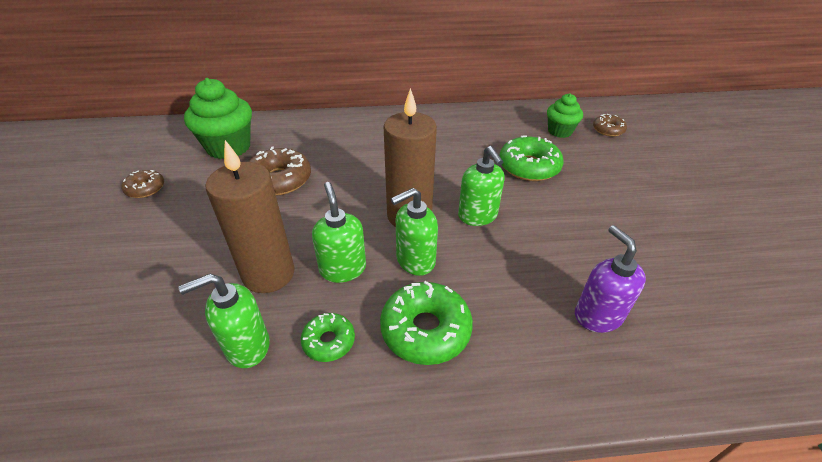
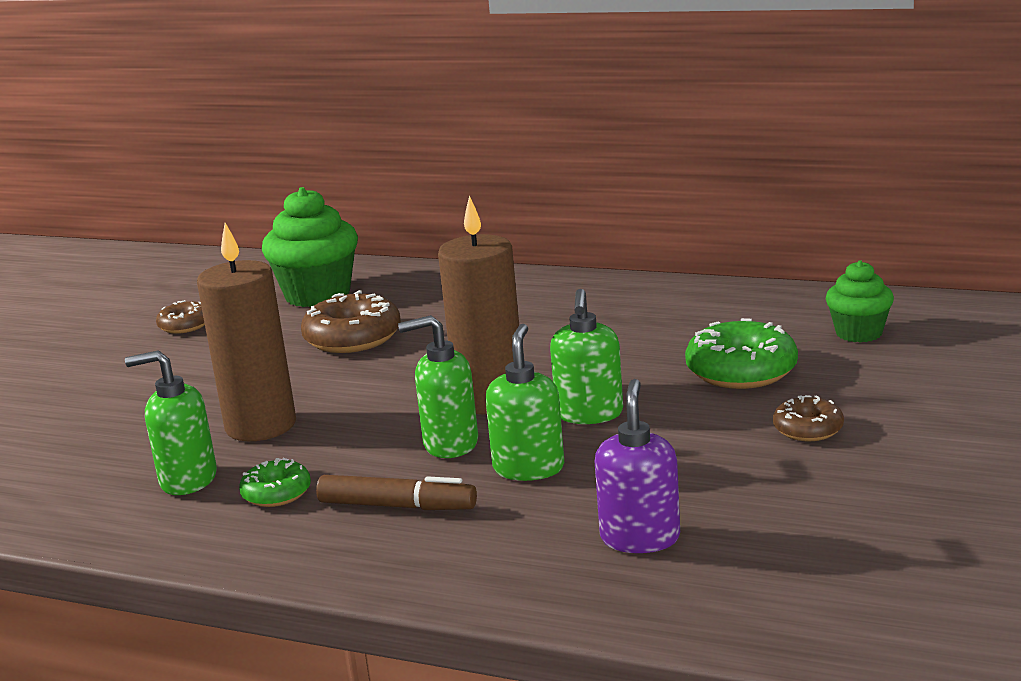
camera: 30 degrees right, 20 degrees down
(343, 269) = (351, 436): green soap dispenser -> green soap dispenser (529, 468)
(425, 330) = (397, 506): green donut -> brown marker
(608, 130) = (957, 341): brown donut -> brown donut (808, 429)

